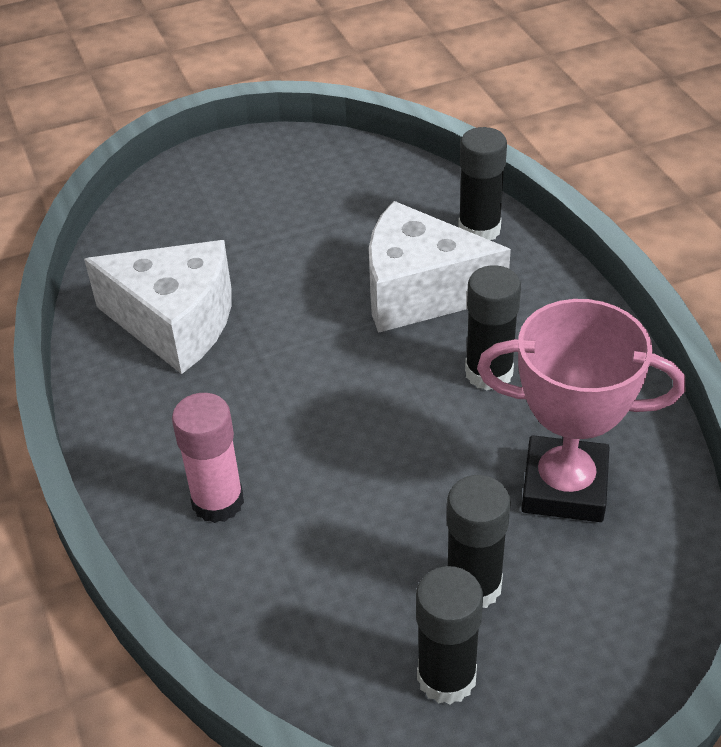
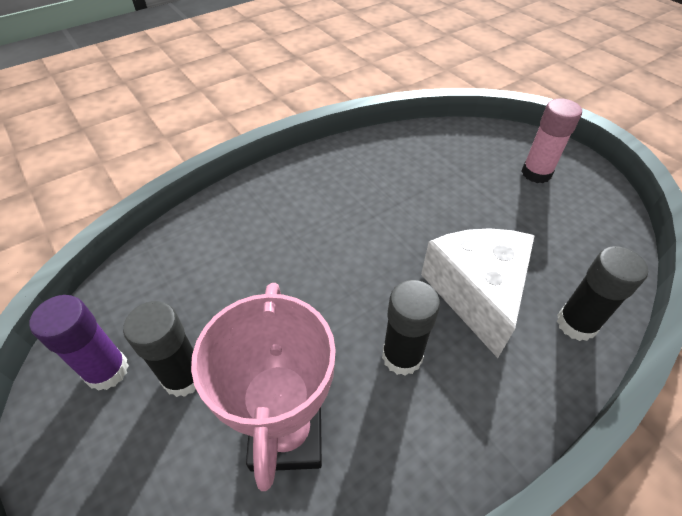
camera: 75 degrees right, 5 degrees up
(176, 323) = (390, 171): white cheese -> none
(218, 502) = (248, 222): pink glue stick -> pink glue stick (536, 173)
(446, 677) = (107, 371): black glue stick -> purple glue stick

